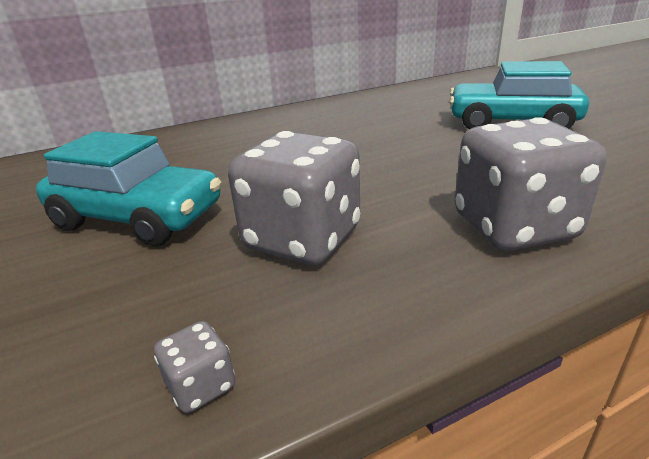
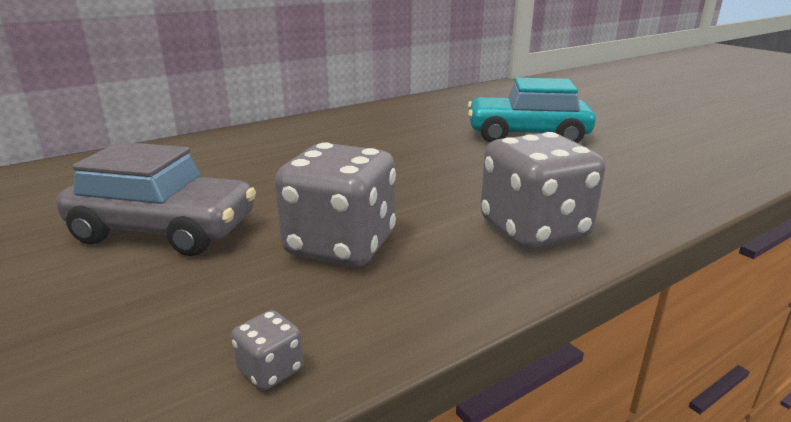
camera: 10 degrees left, 5 degrees down
(138, 218) = (165, 230): turquoise car -> grey car

